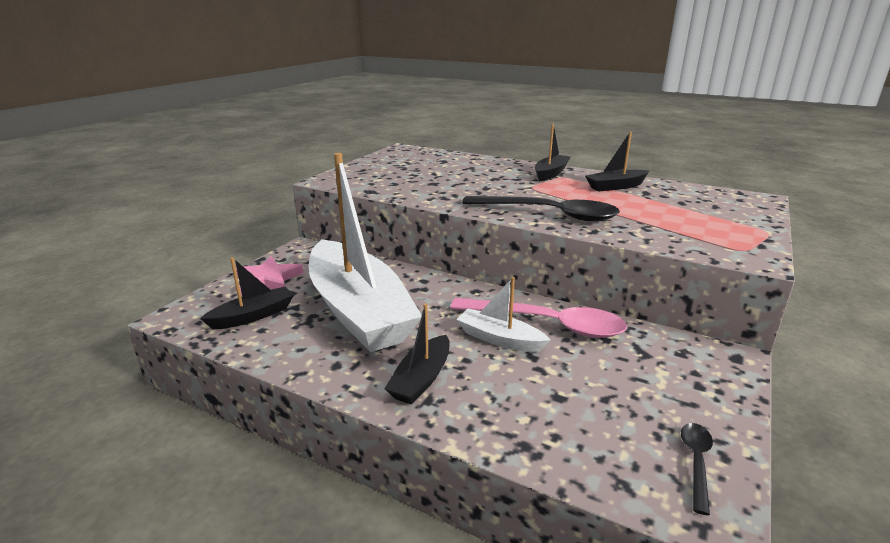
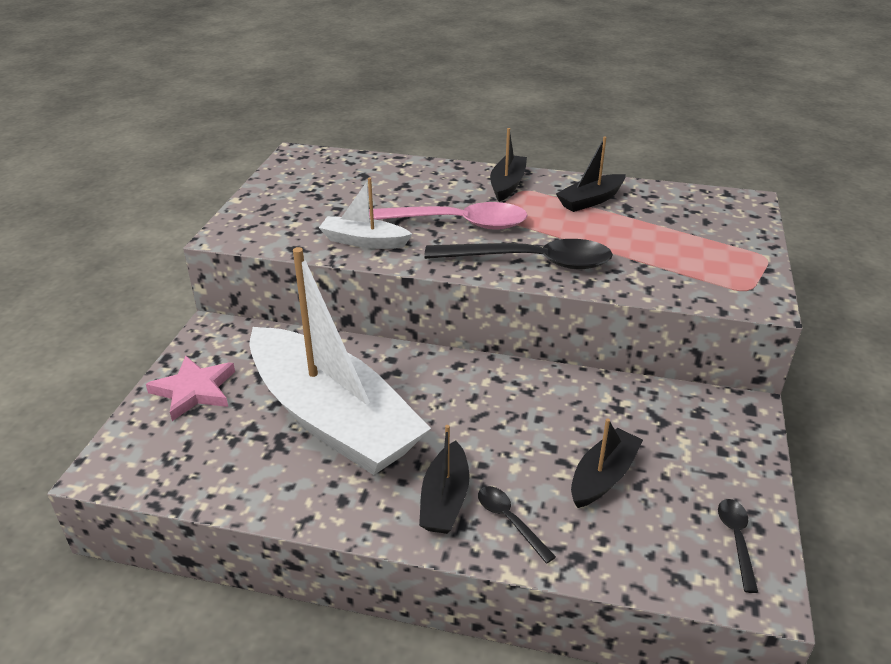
camera: 15 degrees left, 10 degrees up
(253, 316) = (206, 450): black boat -> black boat (603, 477)
(472, 405) = (510, 521): none -> black spoon
(499, 339) = (508, 430): white boat -> white boat (364, 241)
(547, 324) = (553, 400): pink spoon -> pink spoon (452, 224)

